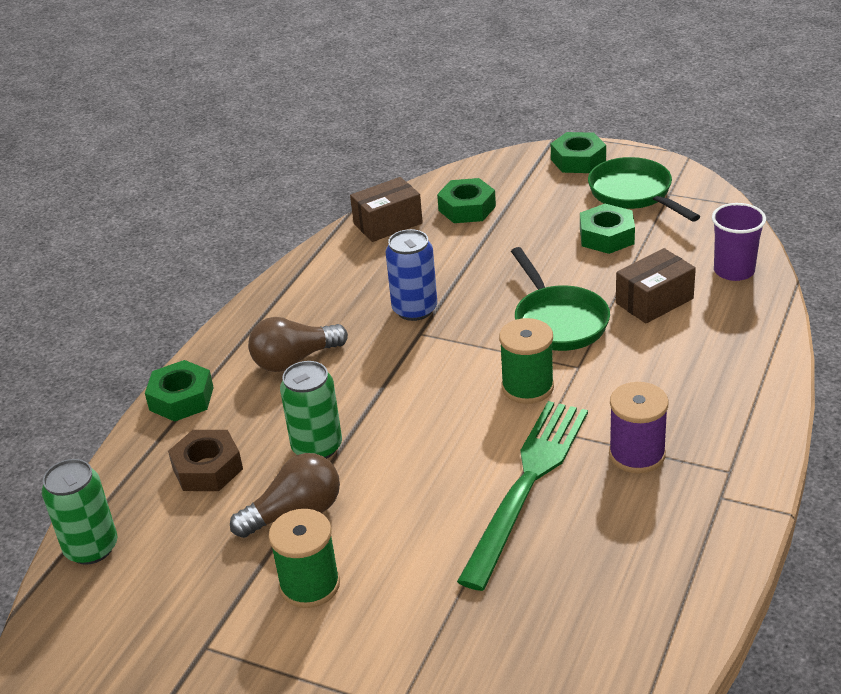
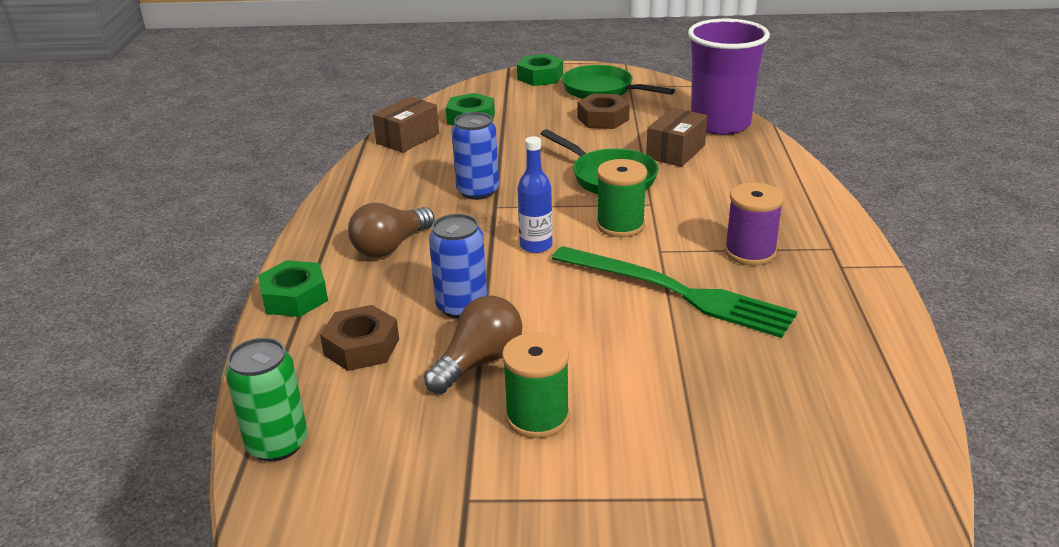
camera: 25 degrees left, 5 degrees down
(317, 447) = (461, 306): green can -> blue can
(428, 392) = (536, 246): none -> blue bottle
(527, 484) = (677, 292): green fork -> green fork turned 120 degrees clockwise
(606, 236) = (603, 119): green nut -> brown nut
(734, 271) = (720, 124): purple cup -> purple cup, size x1.76

